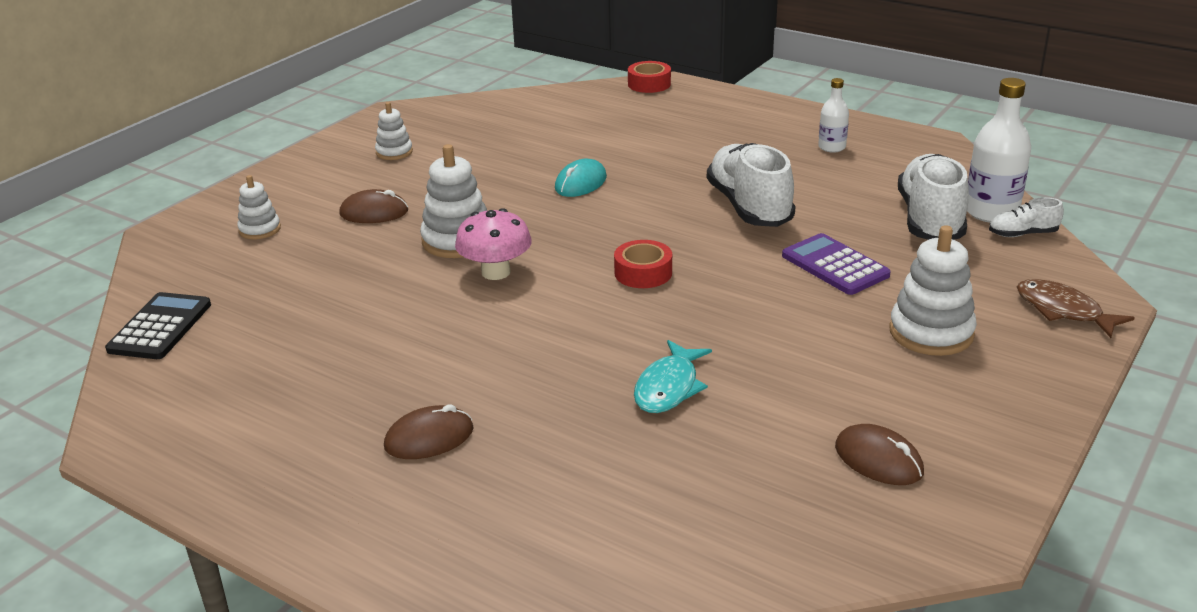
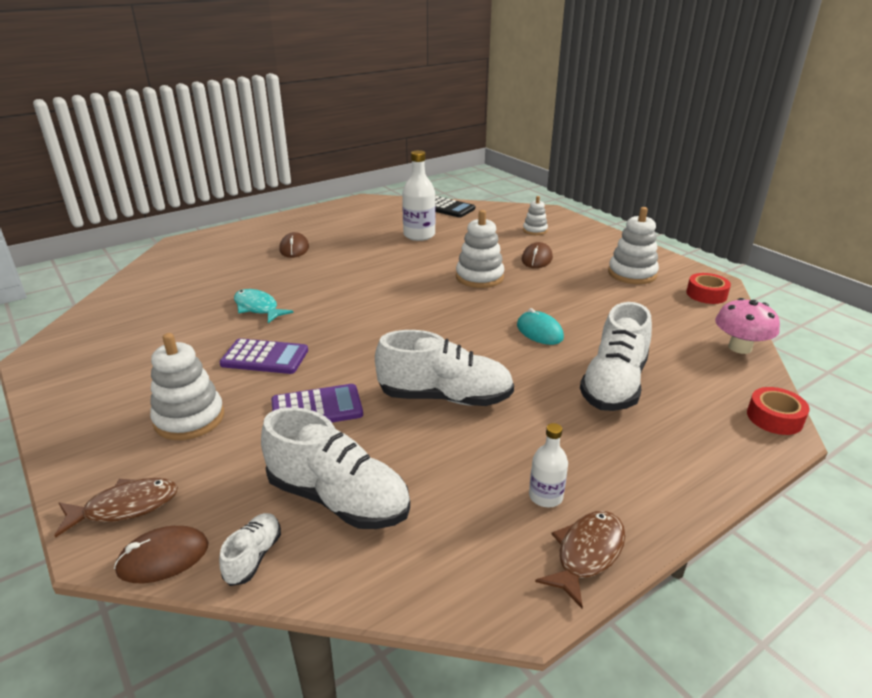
camera: 110 degrees right, 0 degrees up
(394, 152) = (632, 274): white stacking toy -> white stacking toy, size x1.70
(496, 272) = (429, 282): pink mushroom -> pink mushroom (740, 347)
(643, 273) = (384, 327): red tape -> red tape (706, 294)
(654, 139) = (614, 384): none -> white shoe
(781, 331) = (265, 357): none -> purple calculator
(870, 129) = (587, 554): none -> brown fish
(878, 460) = (119, 350): brown mouse -> brown mouse (163, 558)
(991, 212) = (314, 557): white bottle -> white bottle (419, 235)

